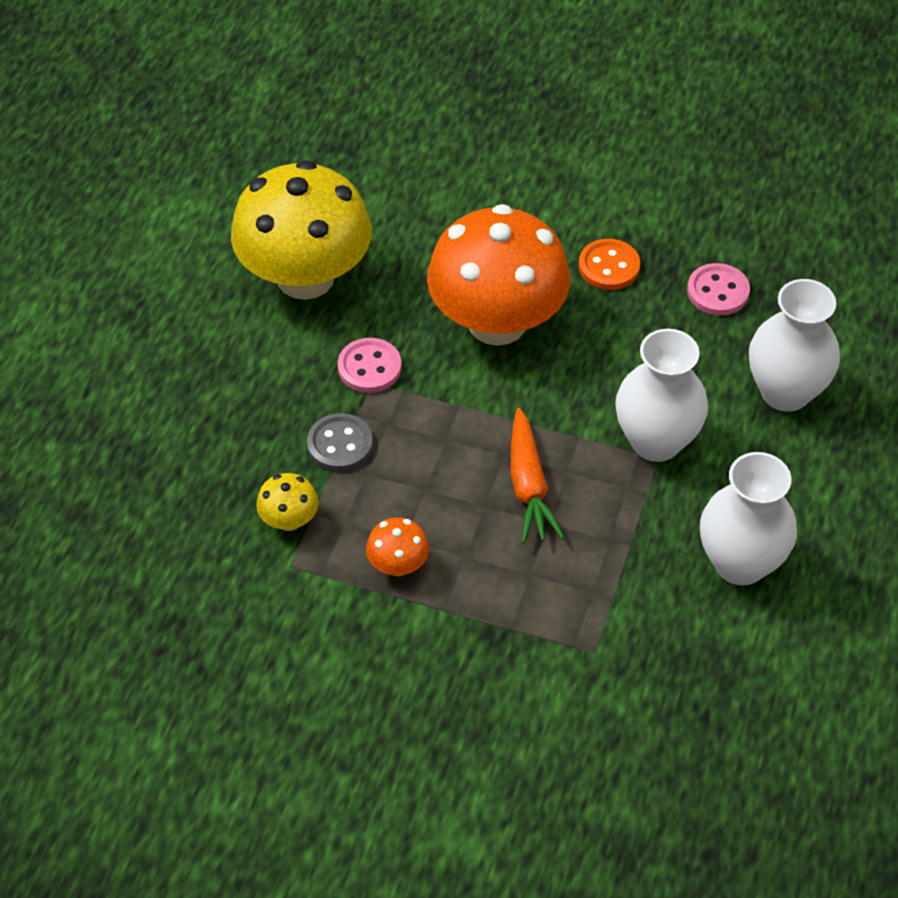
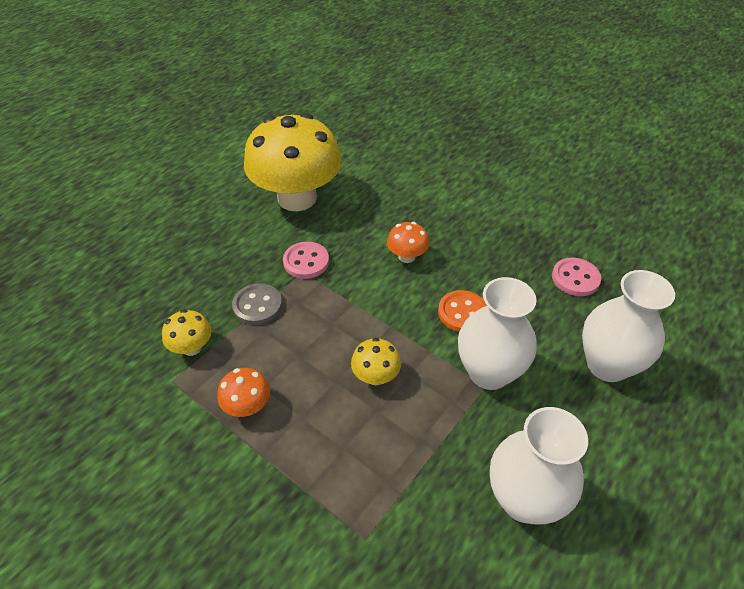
camera: 20 degrees right, 5 degrees down
(497, 322) = (407, 256): orange mushroom -> orange mushroom, size x0.41
(528, 485) = (375, 376): orange carrot -> yellow mushroom
(609, 267) = (500, 242): orange button -> orange button (462, 313)

